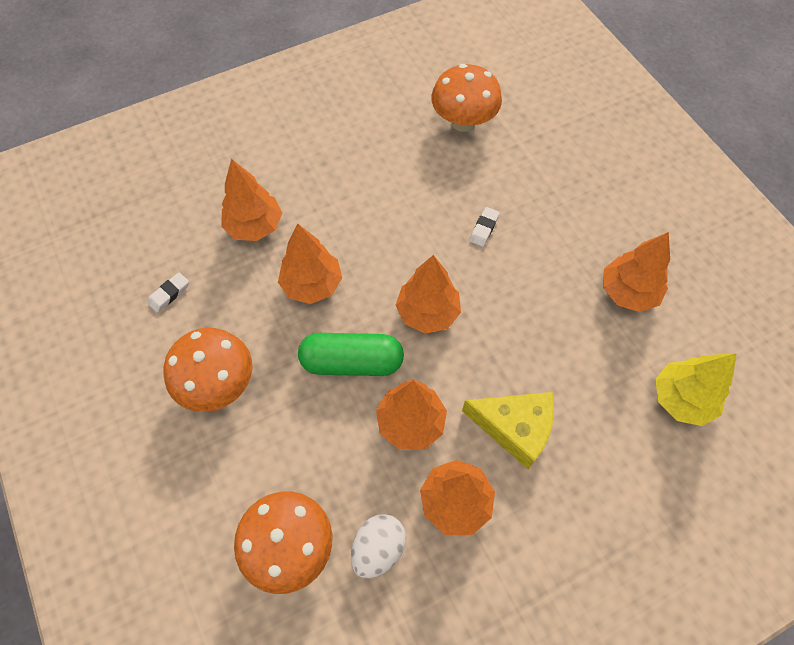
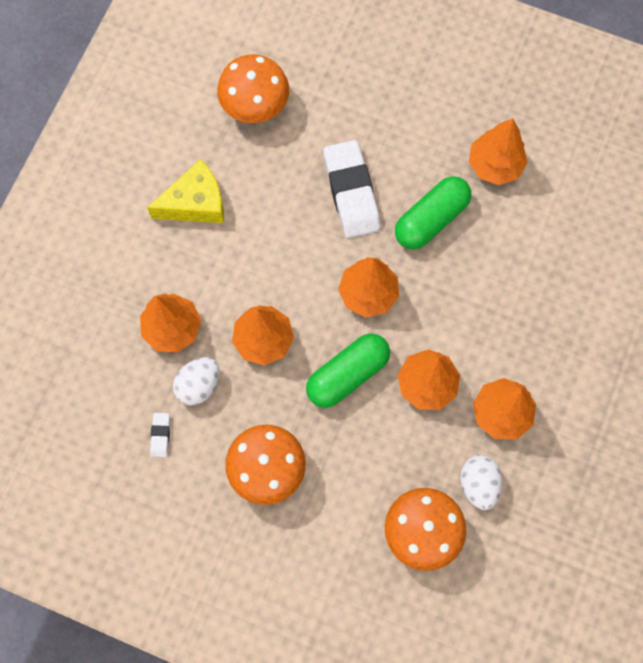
camera: 40 degrees left, 10 degrees up
(232, 280) = (199, 385): none -> white egg
(484, 228) = (351, 192): white eraser -> white eraser, size x2.35
(514, 428) = (498, 331): yellow cheese -> yellow cheese (195, 203)
(533, 295) = (431, 219): none -> green capsule
(681, 399) = (588, 221): yellow tree -> none

